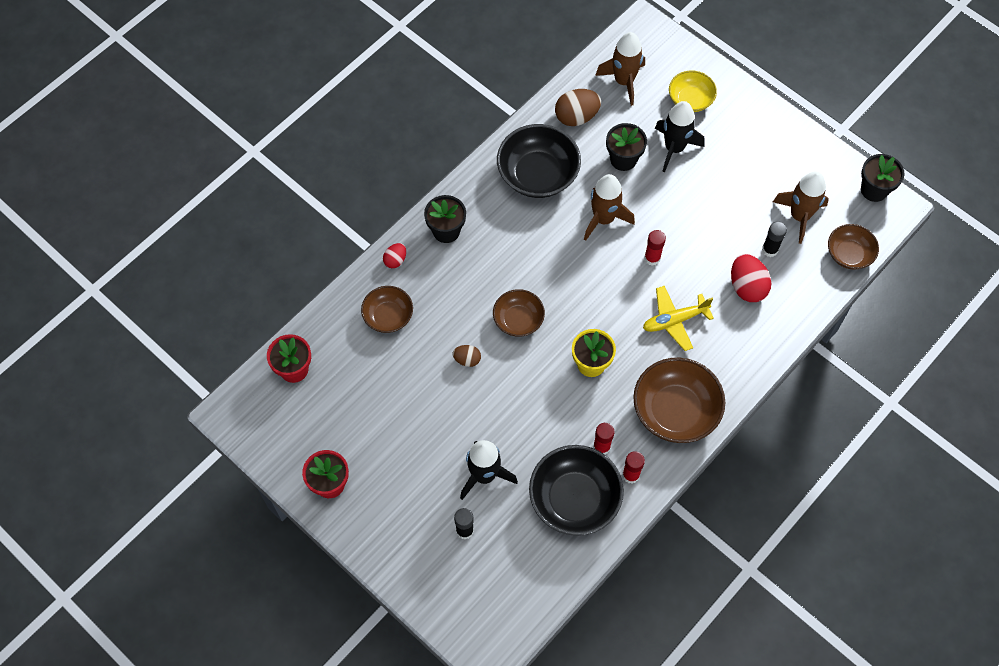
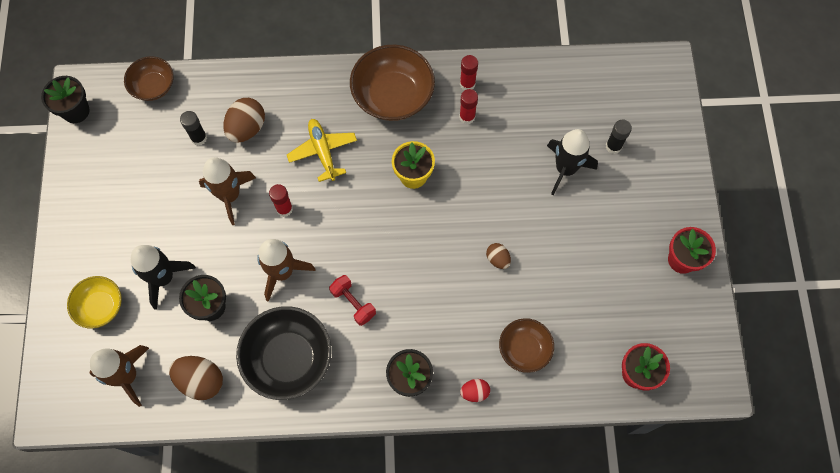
camera: 135 degrees left, 5 degrees up
(518, 320) = (430, 254): brown bowl -> none
(534, 242) = (353, 303): none -> red dumbbell
(574, 499) = (520, 102): black bowl -> none
(674, 320) = (323, 152): yellow plane -> yellow plane turned 135 degrees counterclockwise
(747, 287) = (247, 128): red egg -> brown egg
(799, 216) = (148, 141): brown rocket -> brown rocket (230, 195)

